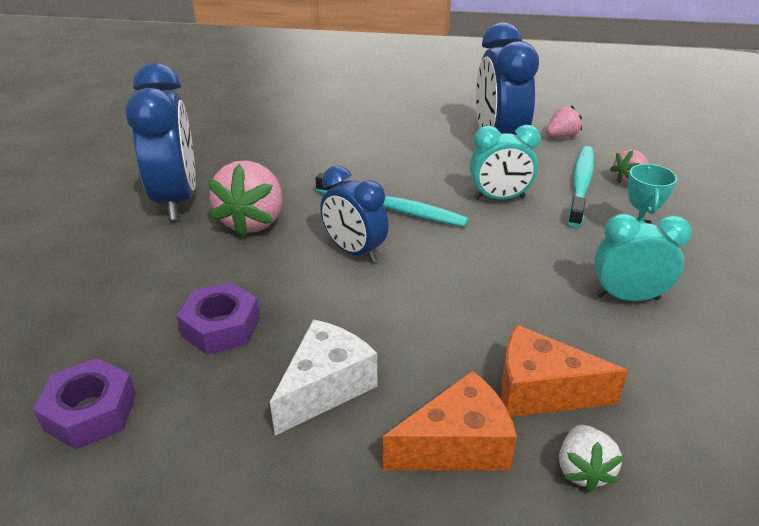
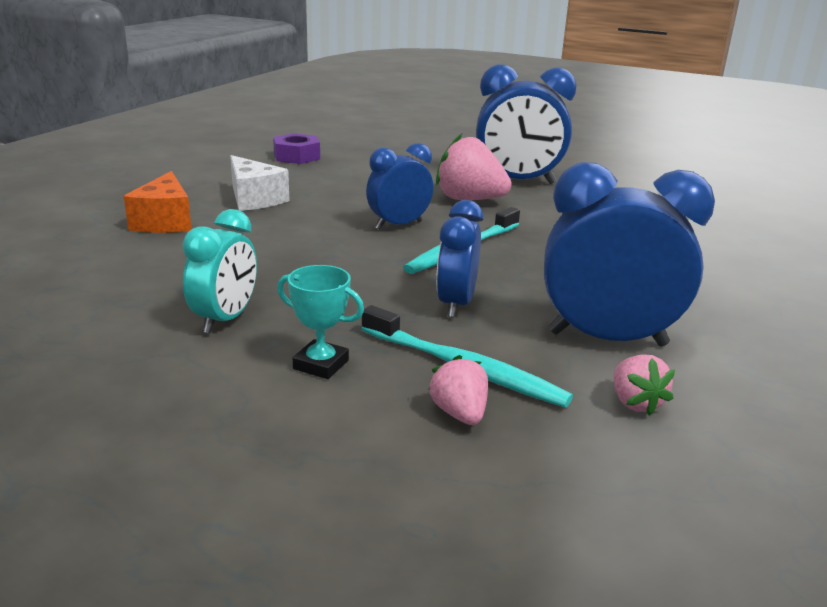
camera: 105 degrees right, 10 degrees down
(221, 327) = (340, 182): purple nut -> none
(499, 198) = (456, 304): turquoise clock -> blue clock
(540, 391) = (171, 253): orange cheese -> none
(583, 470) = (97, 248): white strawberry -> none

